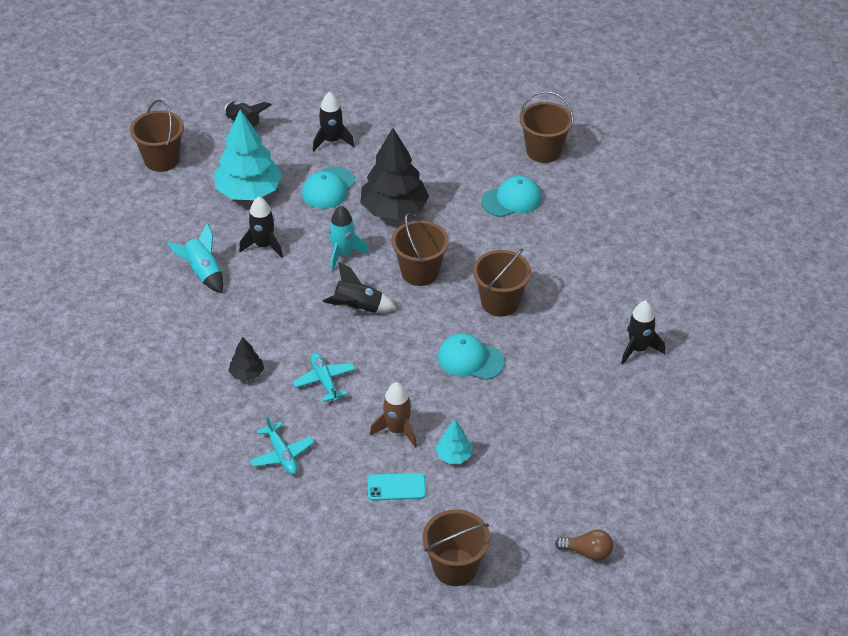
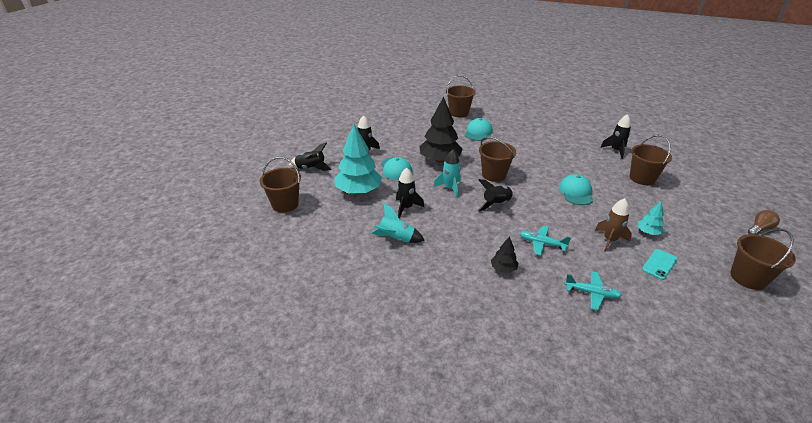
camera: 45 degrees left, 10 degrees down
(470, 359) = (576, 192): turquoise cap -> turquoise cap turned 120 degrees clockwise
(500, 302) = (543, 166): brown bucket -> brown bucket (642, 178)

